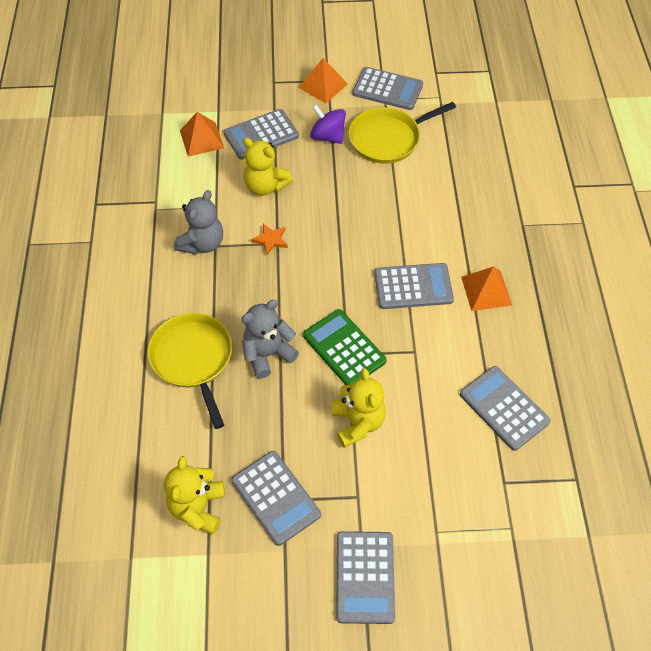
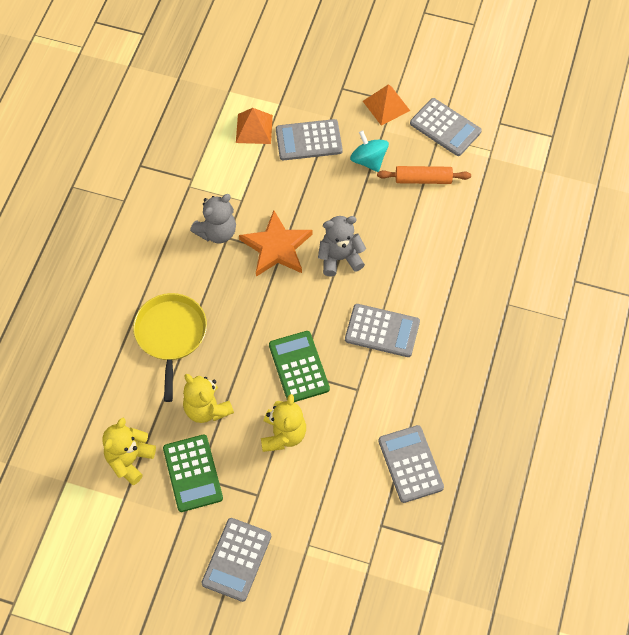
camera: 20 degrees right, 5 degrees up
(265, 186) = (292, 194): yellow teddy bear -> yellow teddy bear (207, 409)
(268, 354) = (233, 351): grey teddy bear -> grey teddy bear (340, 258)
(270, 240) = (276, 247): orange star -> orange star, size x2.15
(276, 497) = (193, 473): grey calculator -> green calculator
(328, 136) = (368, 160): purple spinning top -> turquoise spinning top
(388, 139) = (423, 179): yellow pan -> orange rolling pin
(486, 290) = (445, 355): orange pyramid -> none

